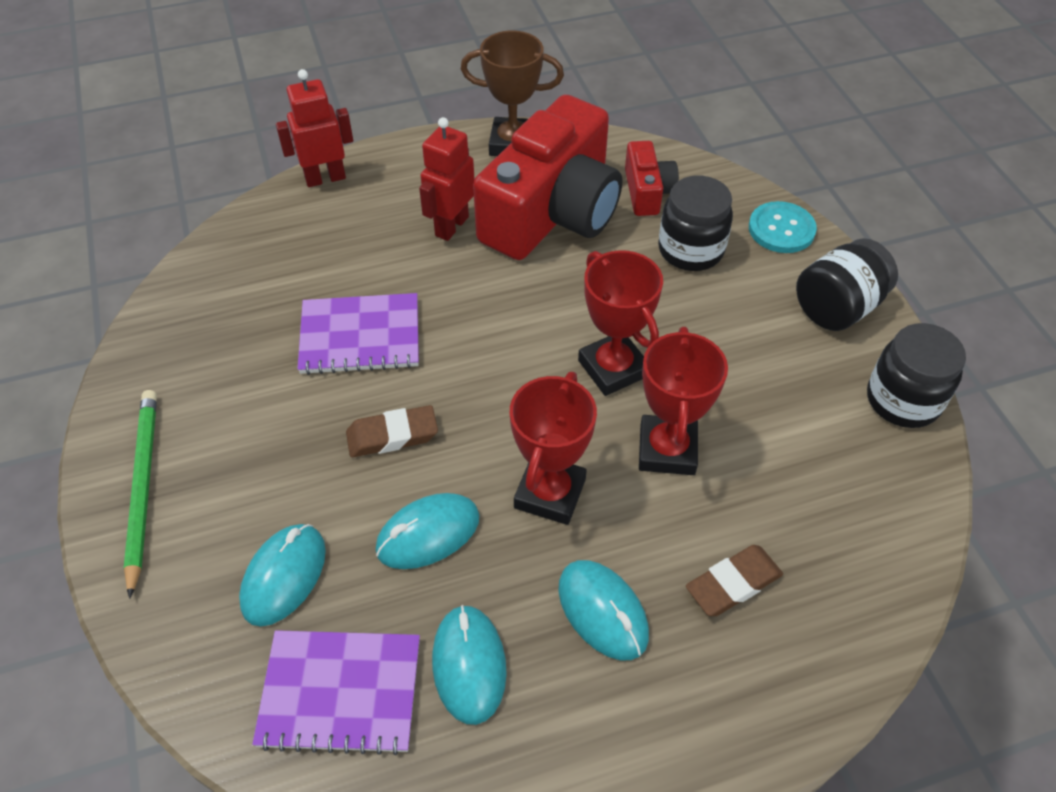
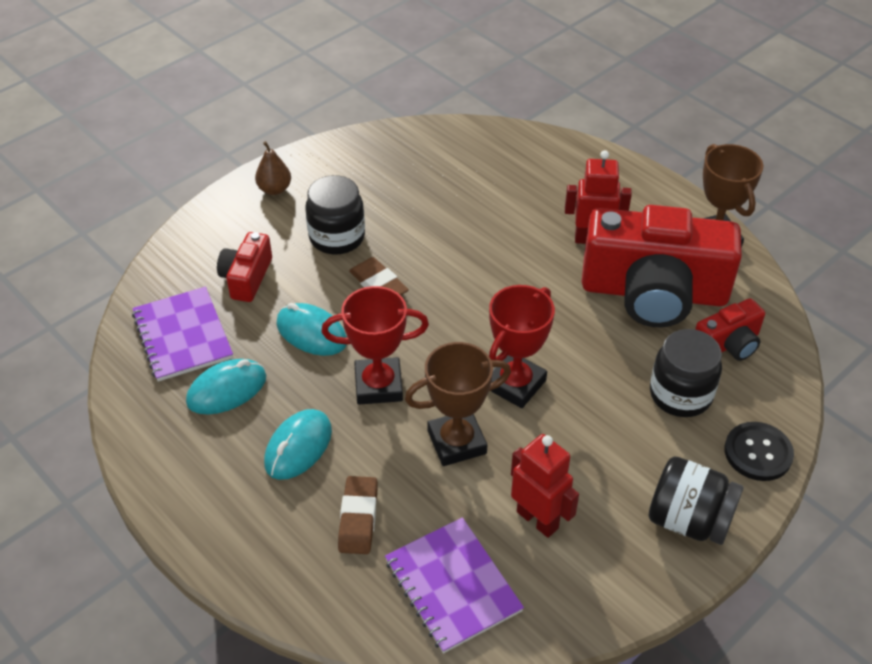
camera: 65 degrees right, 5 degrees down
(142, 488) = (274, 189): green pencil -> brown pear
(284, 576) = (246, 278): turquoise mouse -> red camera
(325, 178) = (587, 154): red robot -> red robot (537, 519)
(360, 336) = (452, 234): purple notebook -> purple notebook (452, 586)
(667, 450) = (457, 442): red trophy -> brown trophy
(733, 584) = (358, 518): brown eraser -> brown eraser turned 60 degrees clockwise
(781, 229) = (758, 453): turquoise button -> black button
(902, 400) = (610, 596): black jar -> black jar (337, 237)

